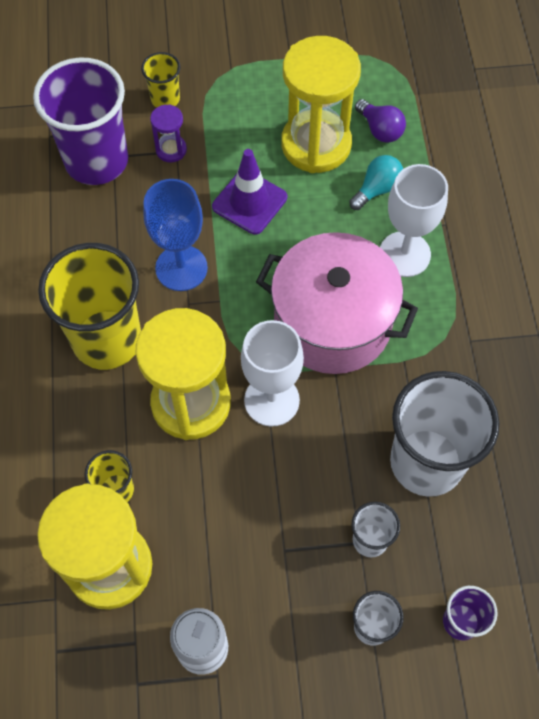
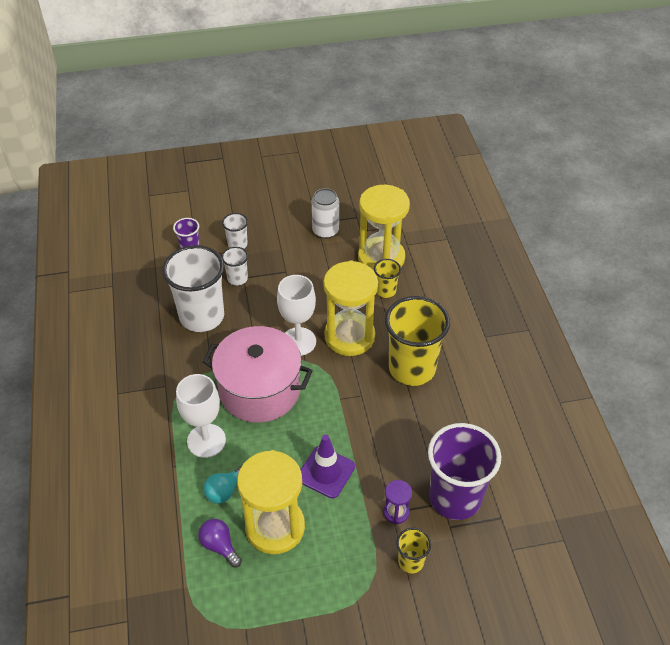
camera: 175 degrees right, 15 degrees down
(181, 268) = (370, 418): blue goblet -> none

